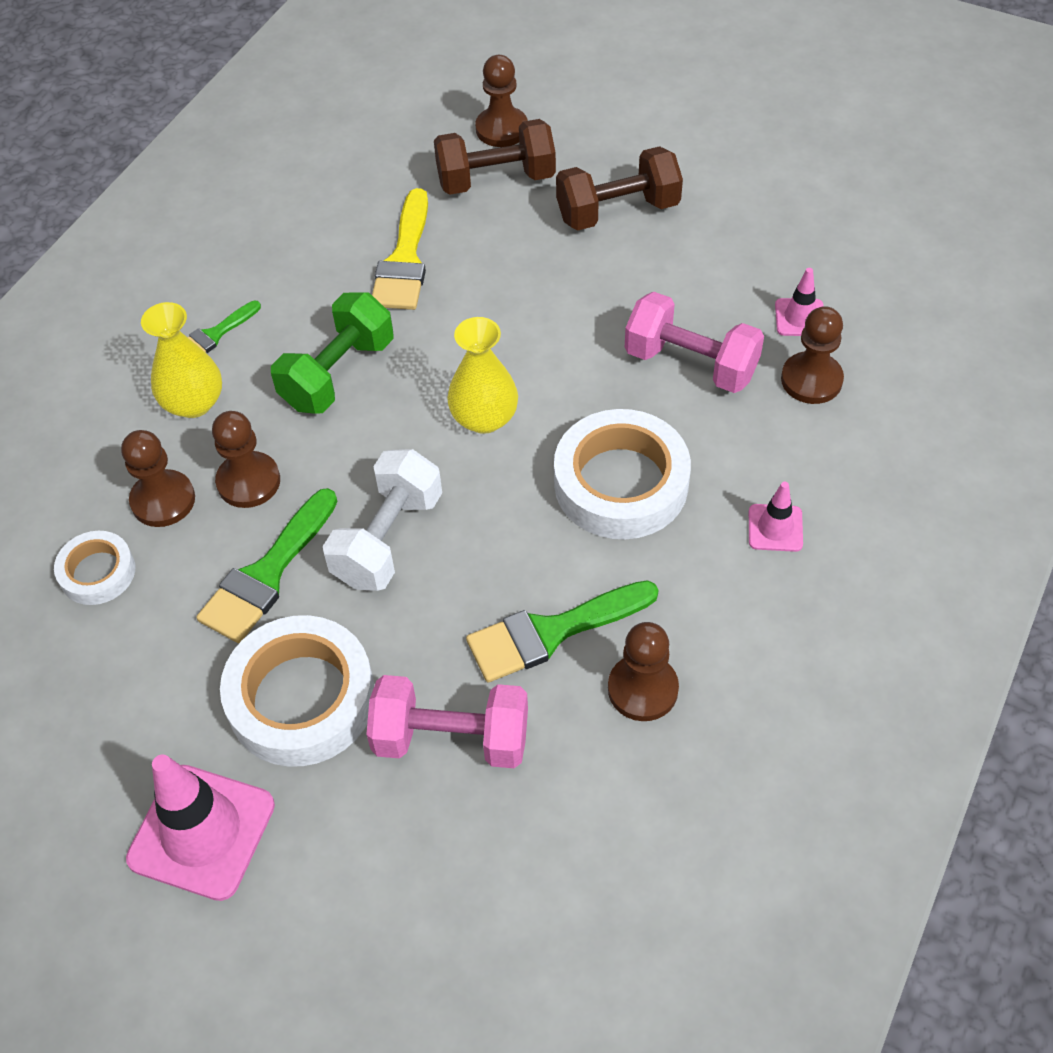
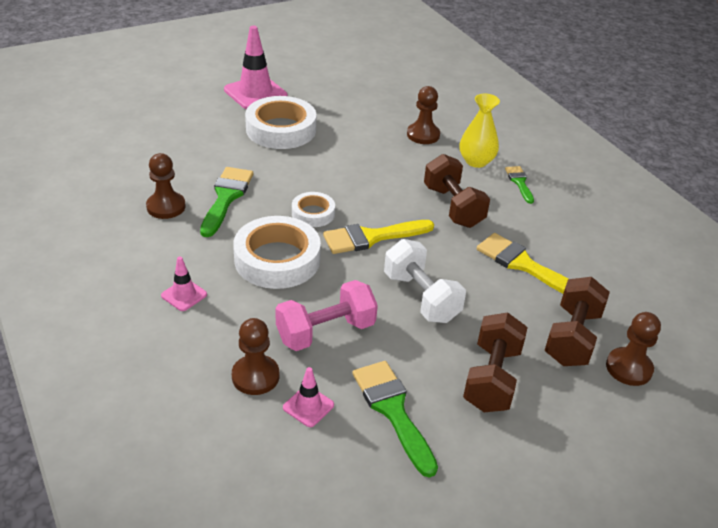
camera: 120 degrees right, 15 degrees down
(97, 572) = (401, 110): white tape -> white tape (313, 213)
(248, 481) = (409, 158): brown pawn -> none
(267, 574) = (351, 144): green brush -> green brush (393, 410)
(338, 374) = (453, 207): green dumbbell -> brown dumbbell
(388, 539) = (332, 179): white dumbbell -> white dumbbell (421, 297)
(451, 739) = (215, 152): pink dumbbell -> none
(484, 418) = (371, 237): yellow vase -> yellow brush

